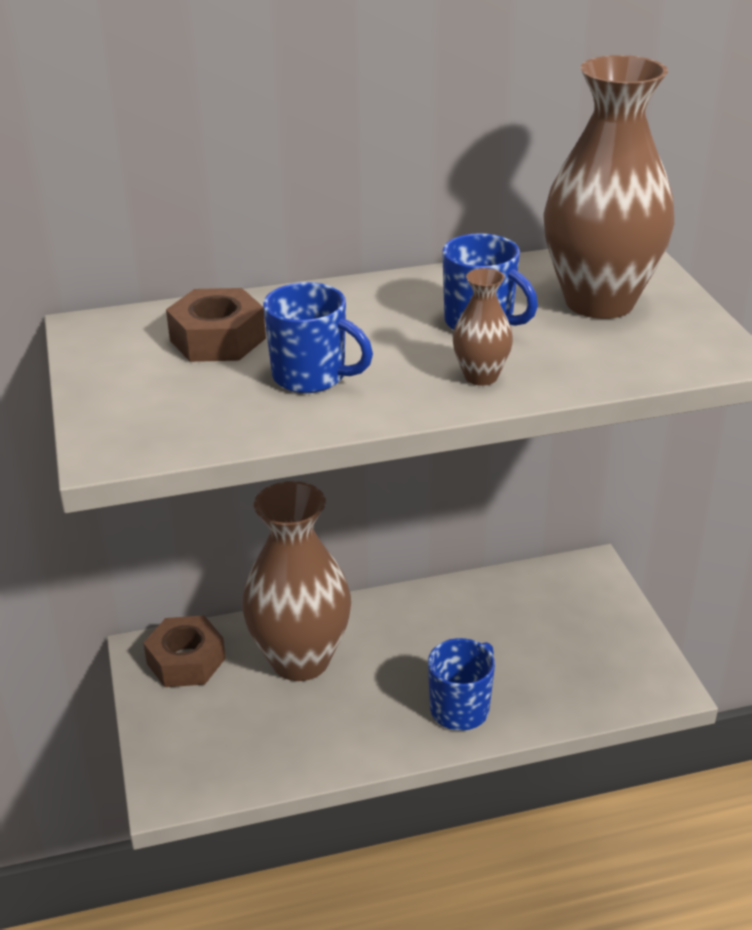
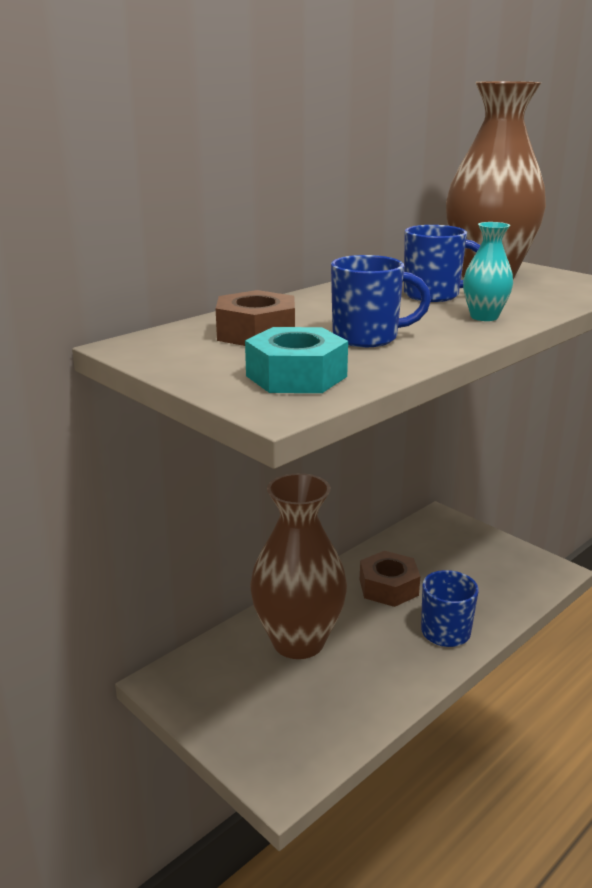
camera: 30 degrees left, 10 degrees down
(174, 414) = (296, 376): none -> turquoise nut
(186, 661) = (205, 676): brown nut -> brown nut (388, 587)
(481, 376) = (484, 317): brown vase -> turquoise vase

